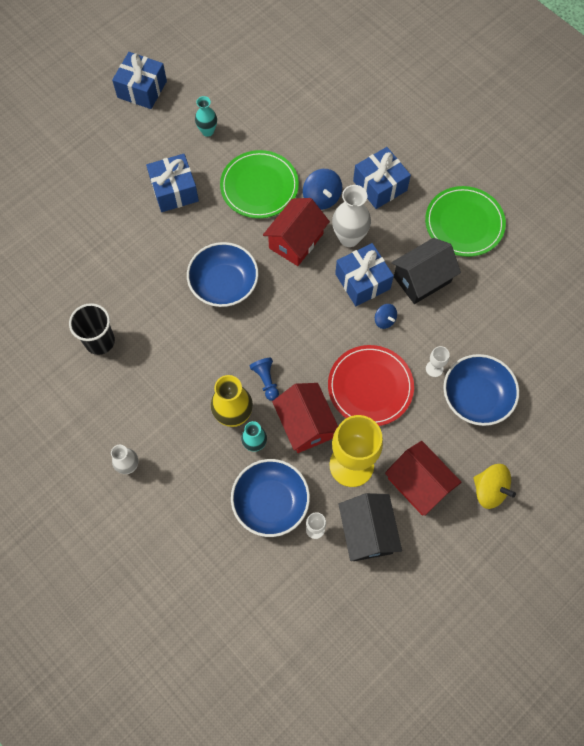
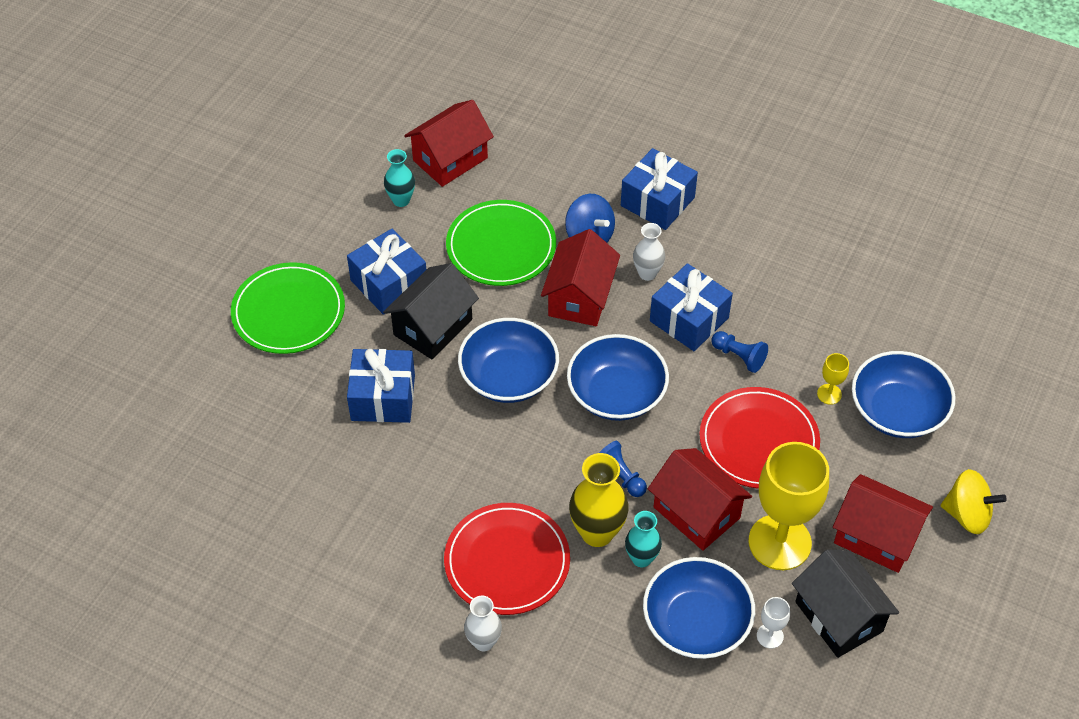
camera: 20 degrees left, 15 degrees down
(100, 341) = (371, 498): black cup -> none
(142, 89) = (288, 174): blue gift -> blue gift (383, 397)
(167, 416) = (507, 561): none -> red plate
(253, 110) = (450, 159): none -> red house
(290, 320) = (616, 393): none -> blue bowl
(349, 238) = (647, 273): white vase -> white vase, size x0.62
(384, 320) = (739, 356): blue spinning top -> blue pawn
(422, 279) = (763, 295): black house -> black house (433, 327)
(434, 368) = (829, 394): white goblet -> yellow goblet
(464, 223) = (784, 215): green plate -> green plate (288, 311)

